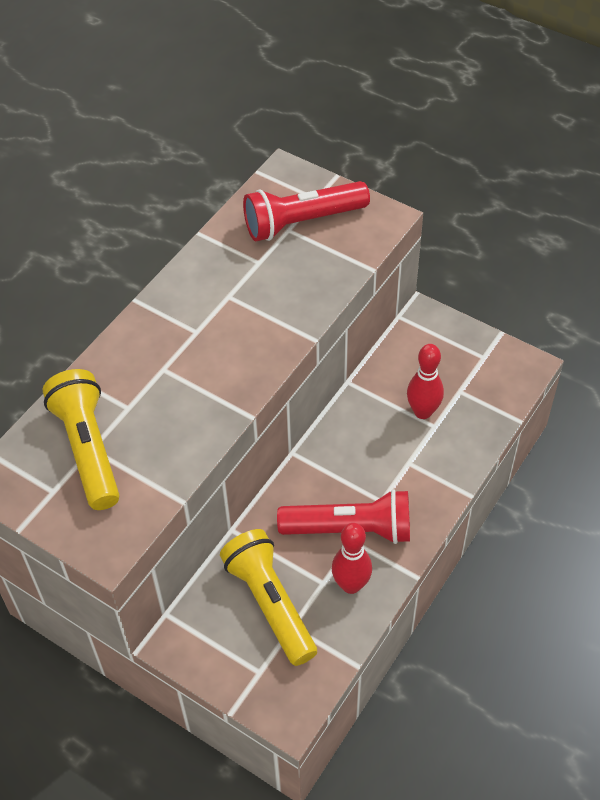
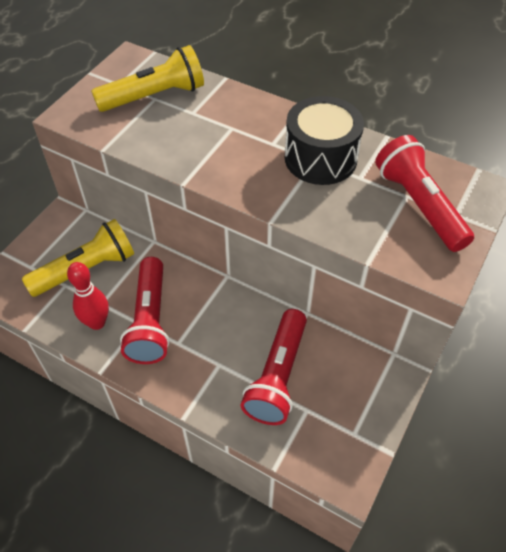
camera: 85 degrees right, 0 degrees up
(226, 291) = (320, 158): none -> black drum
(423, 412) = (278, 376): red bowling pin -> red flashlight

